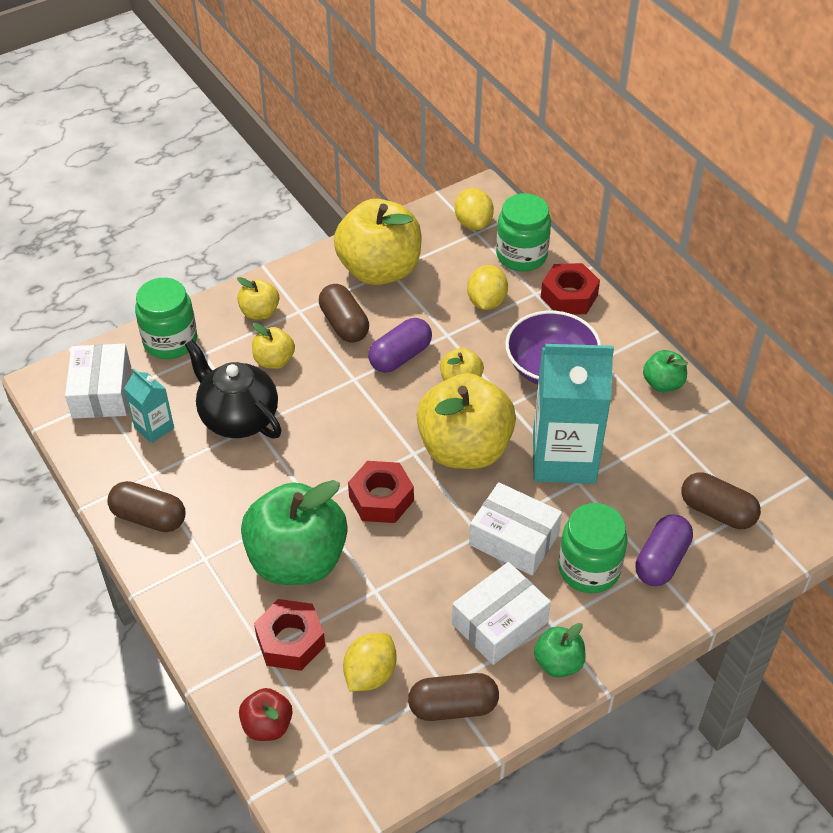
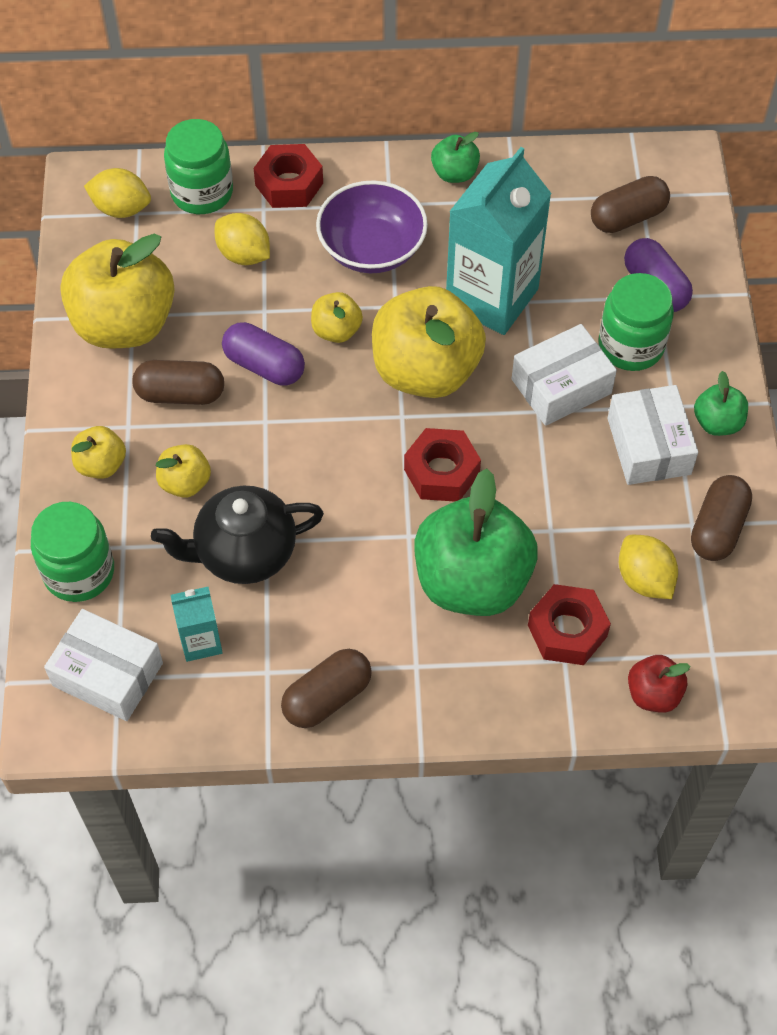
camera: 60 degrees left, 10 degrees up
(400, 356) = (264, 365): purple capsule -> purple capsule turned 45 degrees counterclockwise

